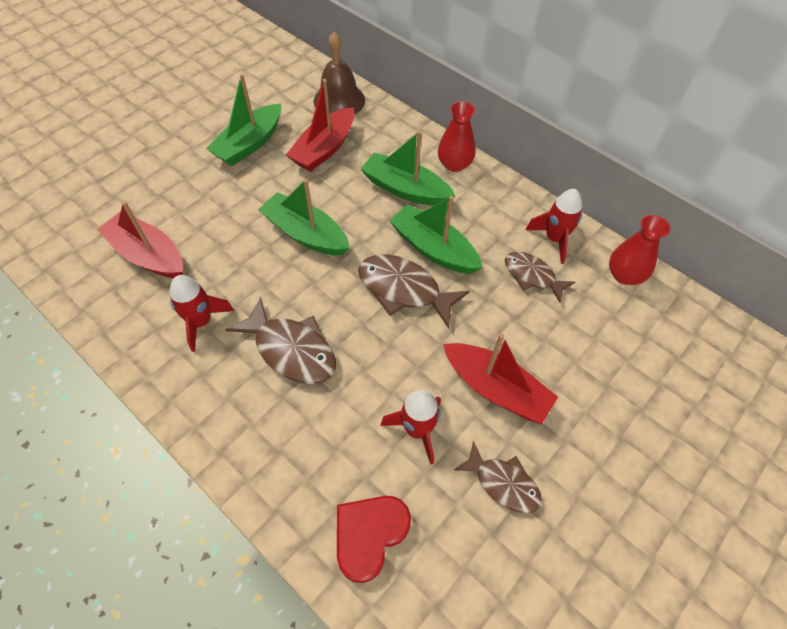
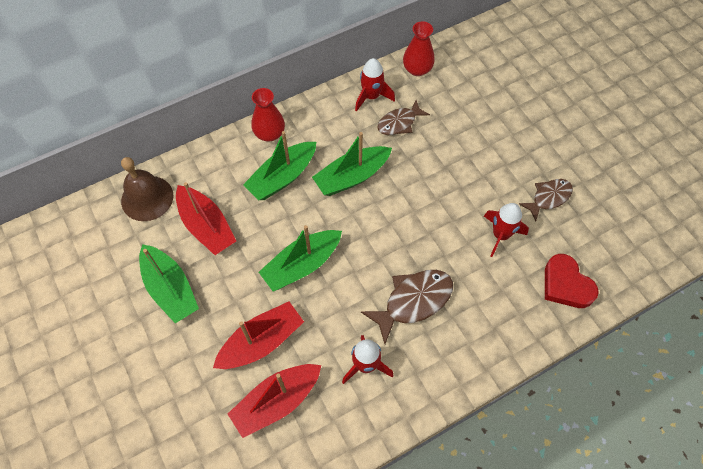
camera: 70 degrees left, 5 degrees up
(404, 290) = (383, 209): brown fish -> none
(495, 389) = (483, 178): red boat -> red boat (261, 342)

